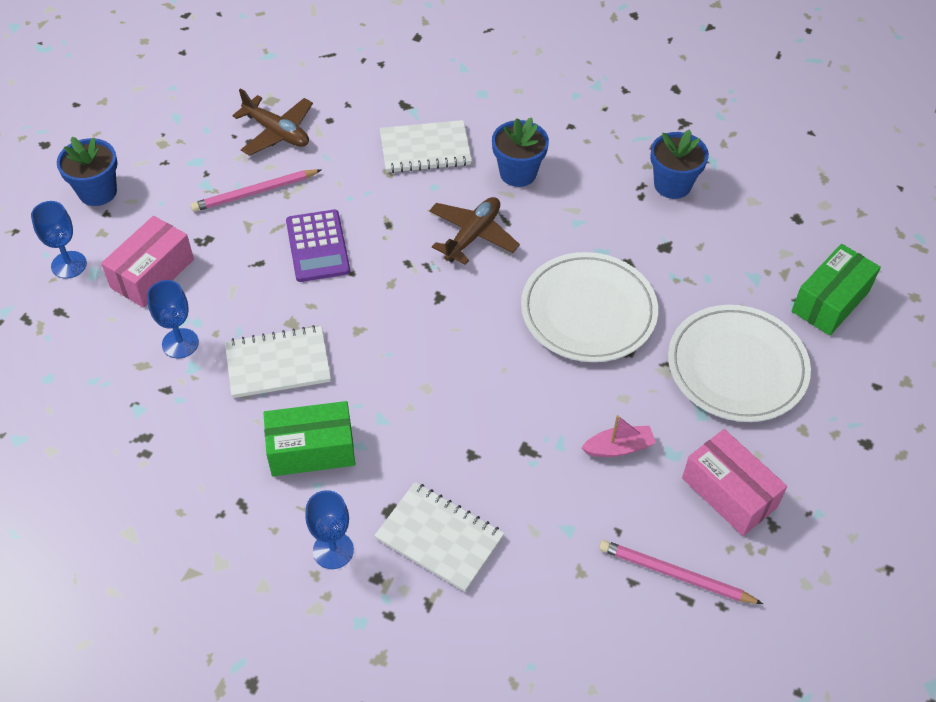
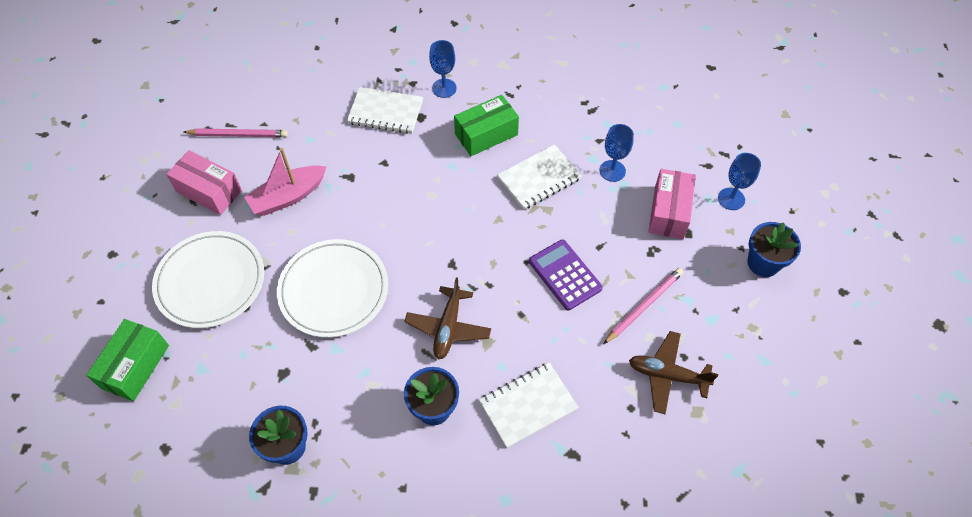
camera: 160 degrees right, 5 degrees up
(618, 447) = (288, 196): pink boat -> pink boat, size x1.64

